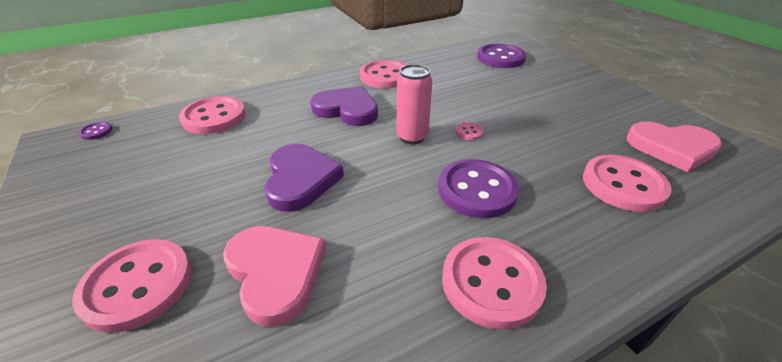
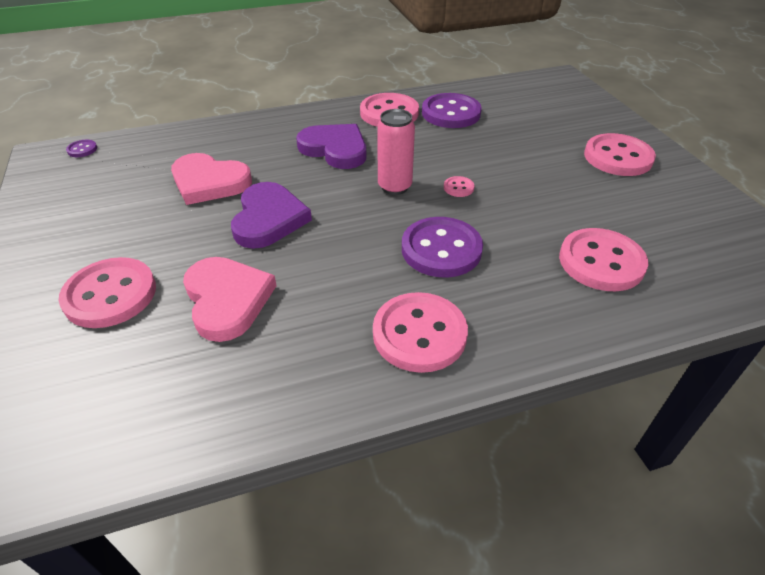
camera: 10 degrees right, 5 degrees up
(214, 117) = (196, 145): pink button -> pink button (618, 157)
(500, 58) = (535, 100): purple button -> purple button (451, 113)
(671, 148) = (682, 229): pink heart -> pink heart (209, 182)

